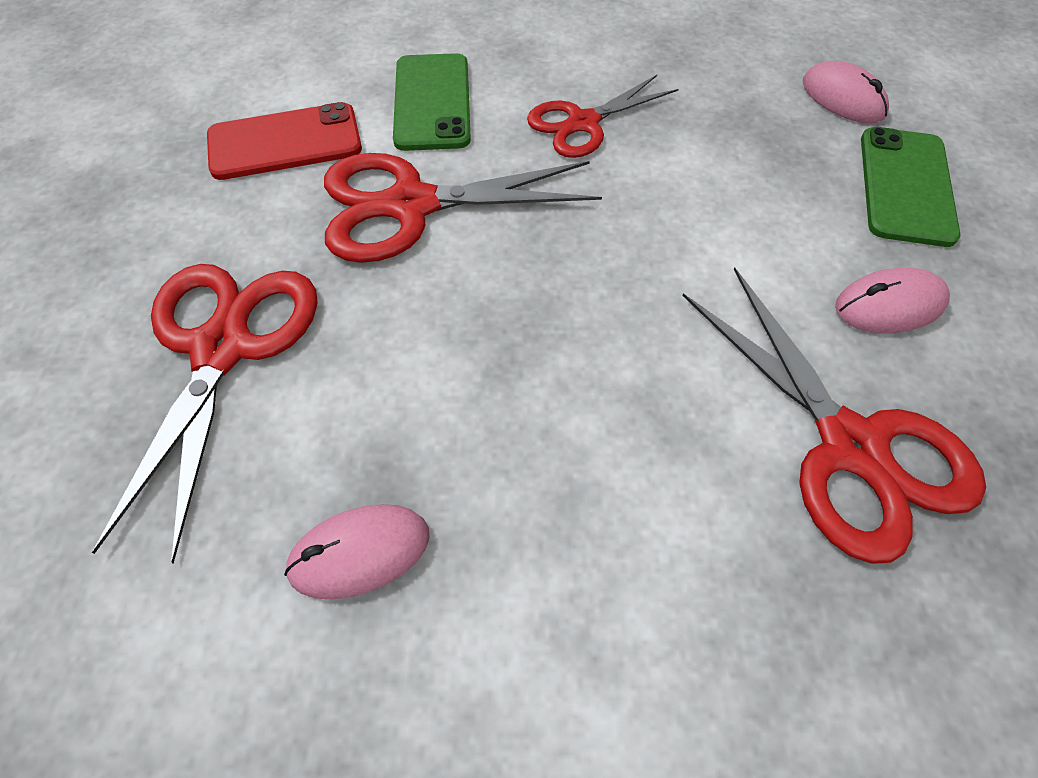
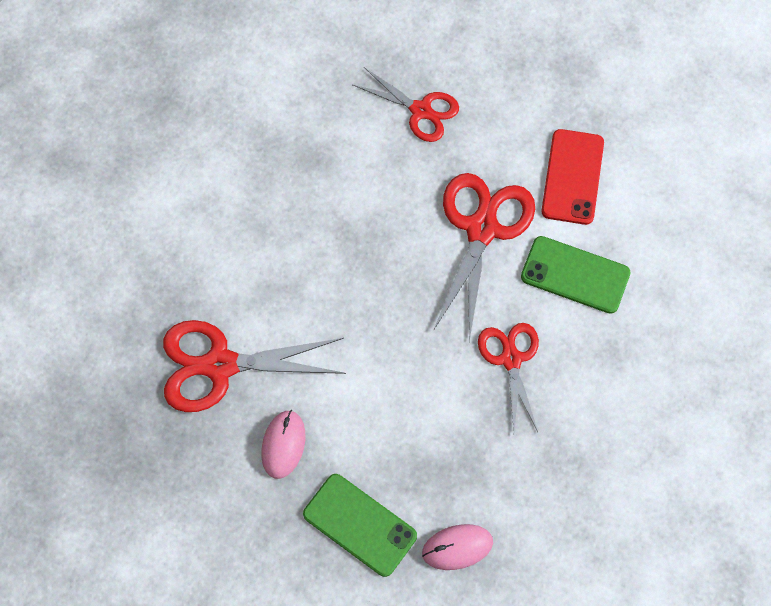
camera: 115 degrees right, 10 degrees up
(222, 348) = (421, 110): red scissors -> red scissors, size x0.64
(360, 552) = (281, 139): pink mouse -> none

